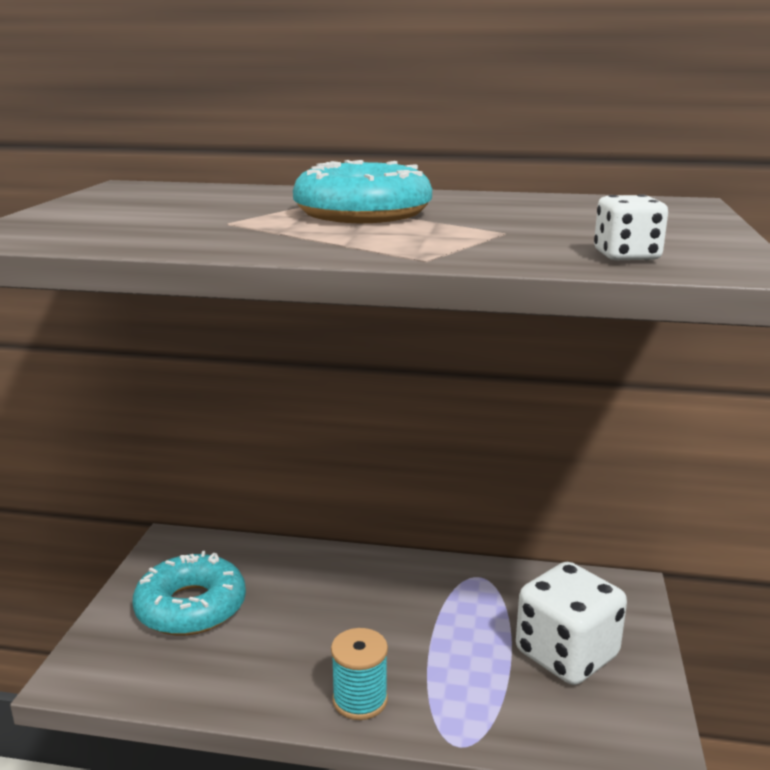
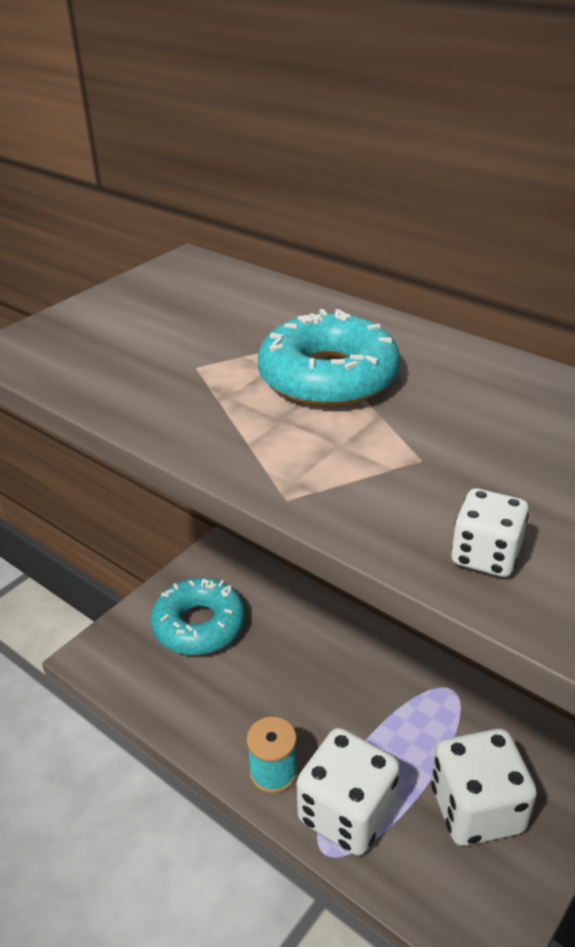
camera: 30 degrees right, 15 degrees up
(456, 704) = (347, 813): none -> white dice

